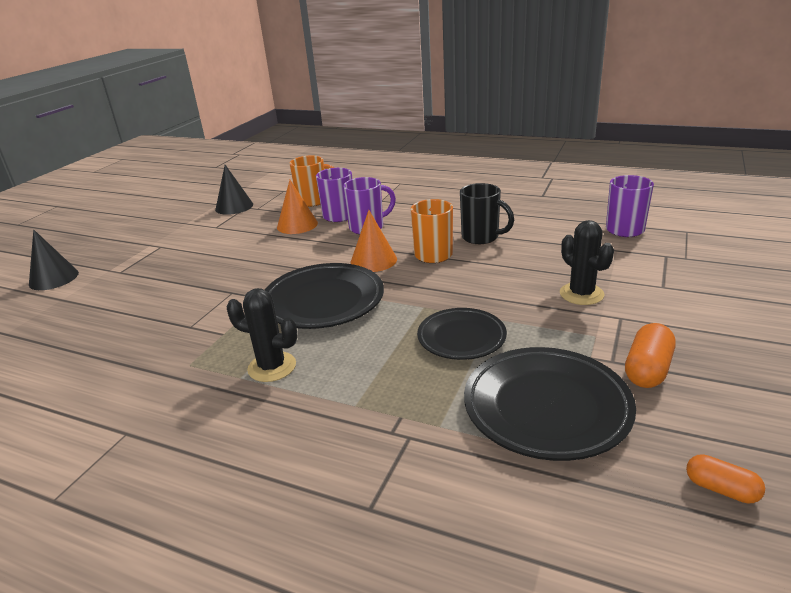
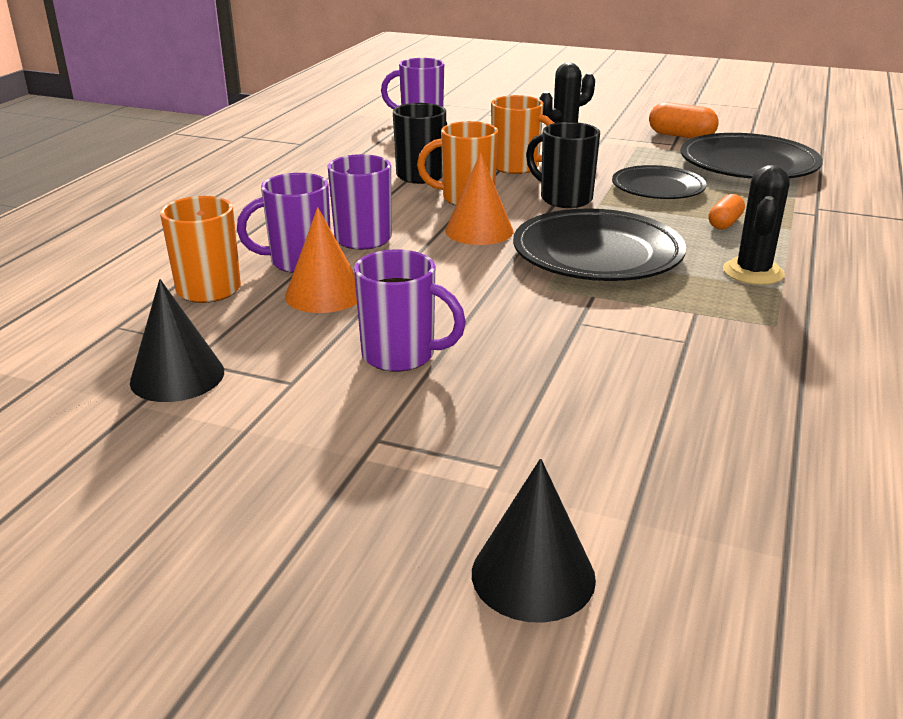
camera: 95 degrees left, 0 degrees up
(224, 247) = (401, 355): none -> purple mug
(433, 291) = (564, 199): none -> black mug
(508, 272) = (517, 167): none -> orange mug
(721, 489) = (800, 133): orange capsule -> orange capsule (724, 223)

